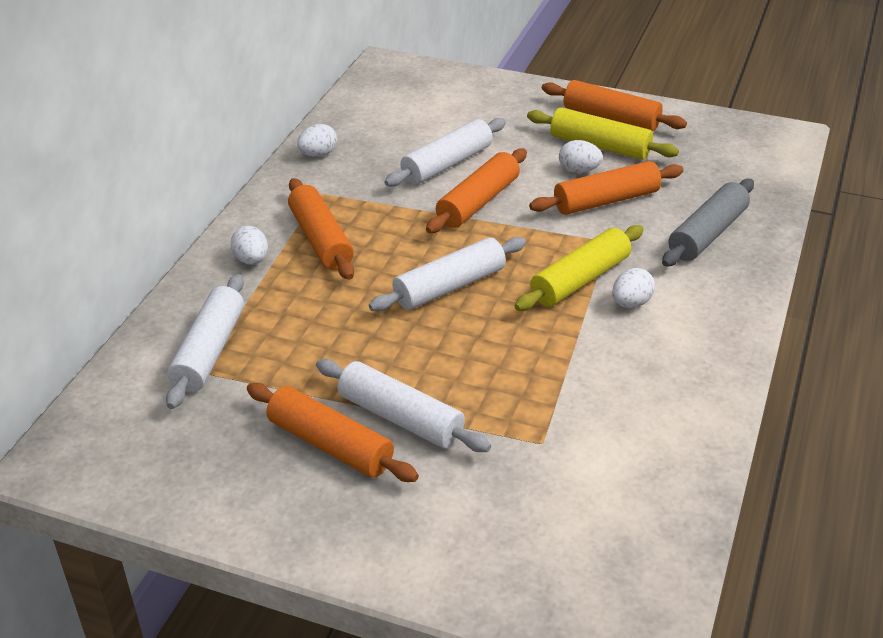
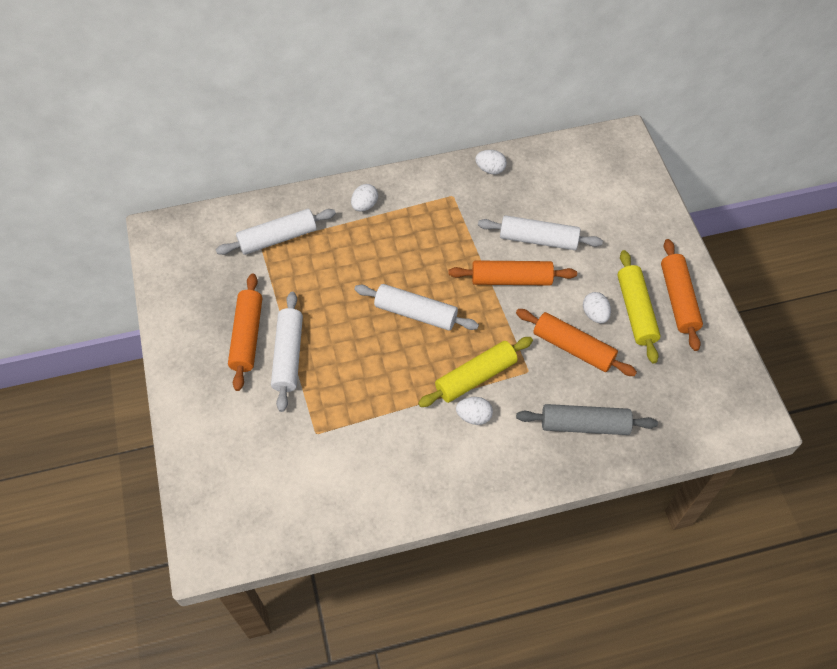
camera: 55 degrees right, 20 degrees up
(321, 239) = (409, 225): orange rolling pin -> none
(580, 280) = (475, 377): yellow rolling pin -> yellow rolling pin turned 45 degrees counterclockwise

